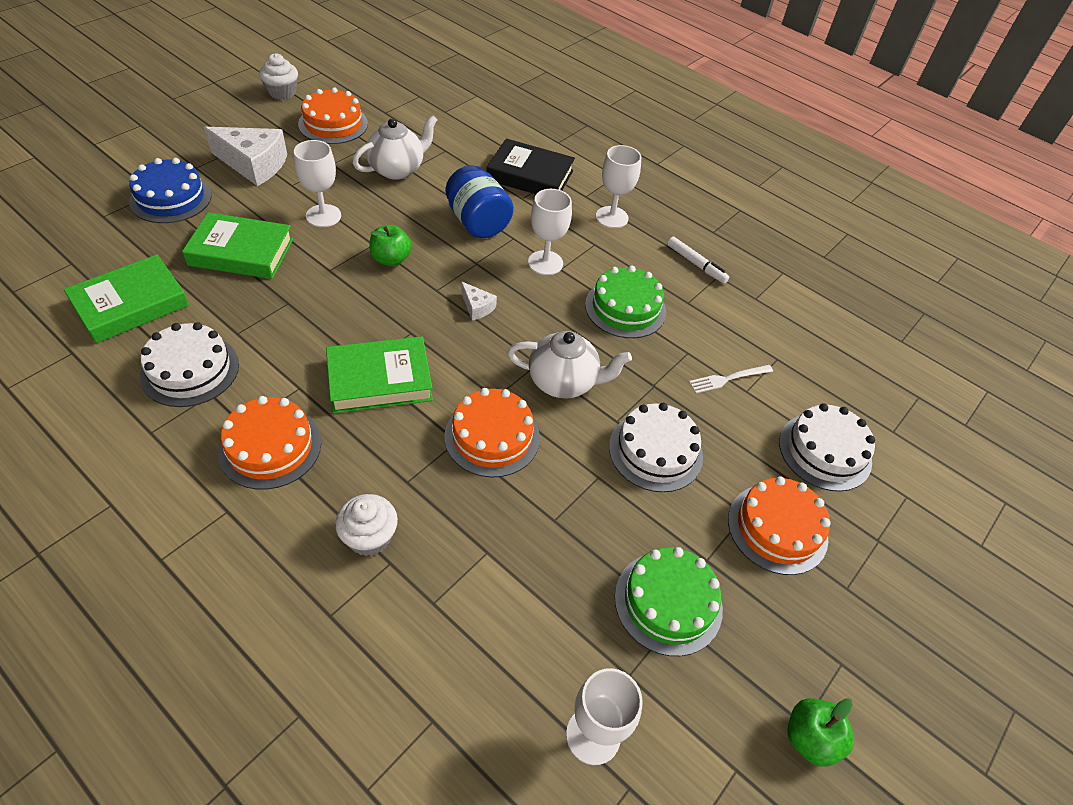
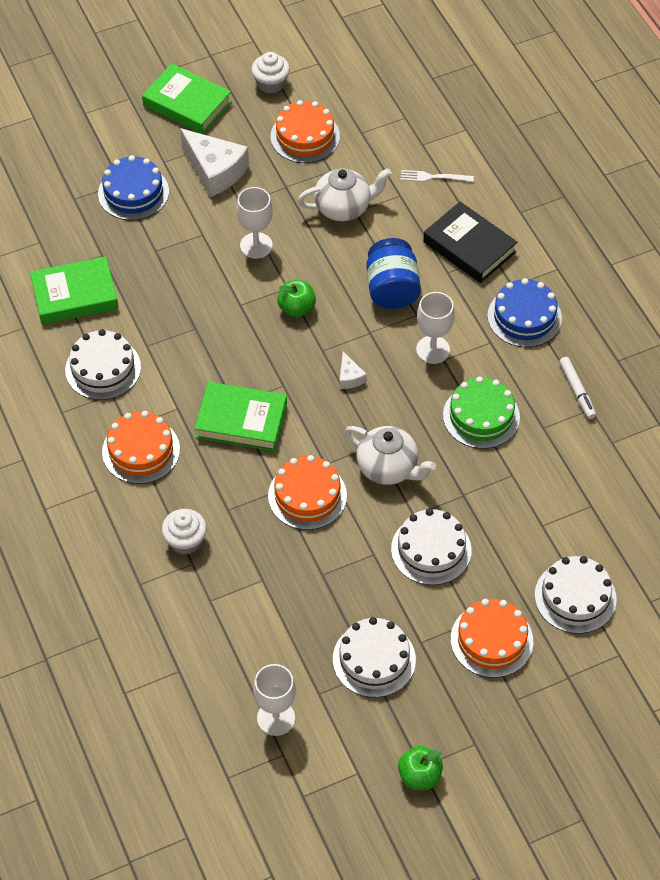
camera: 30 degrees right, 5 degrees up
(241, 252) = (174, 266): green book -> green book (187, 104)
(611, 217) = (524, 317): white goblet -> blue cake
(668, 602) = (374, 659): green cake -> white cake
(728, 379) = (533, 509): white fork -> white fork (433, 177)

